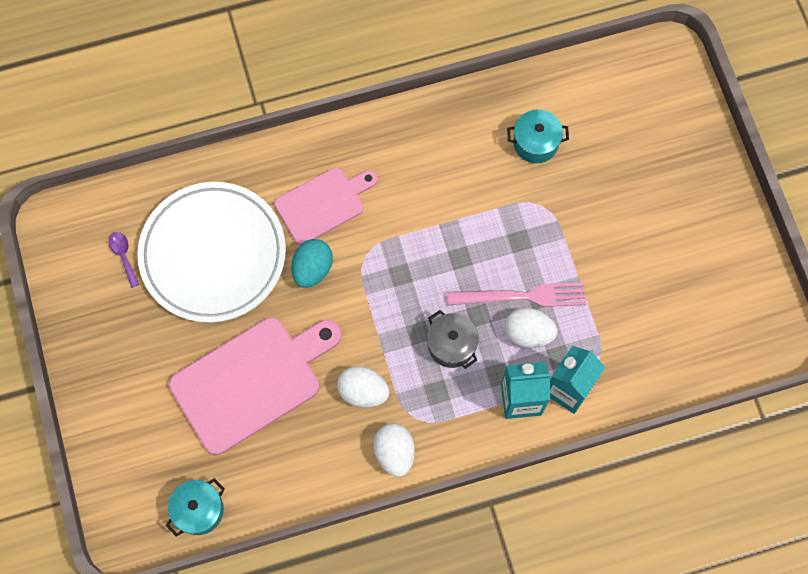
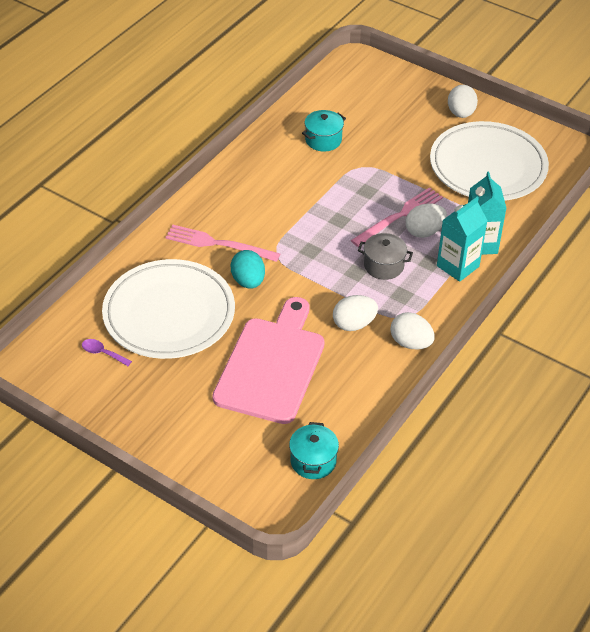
camera: 40 degrees left, 25 degrees down
(323, 203) = (218, 244): pink cutting board -> pink fork
(670, 298) = (488, 167): none -> white plate
(710, 207) = (461, 113): none -> white egg

